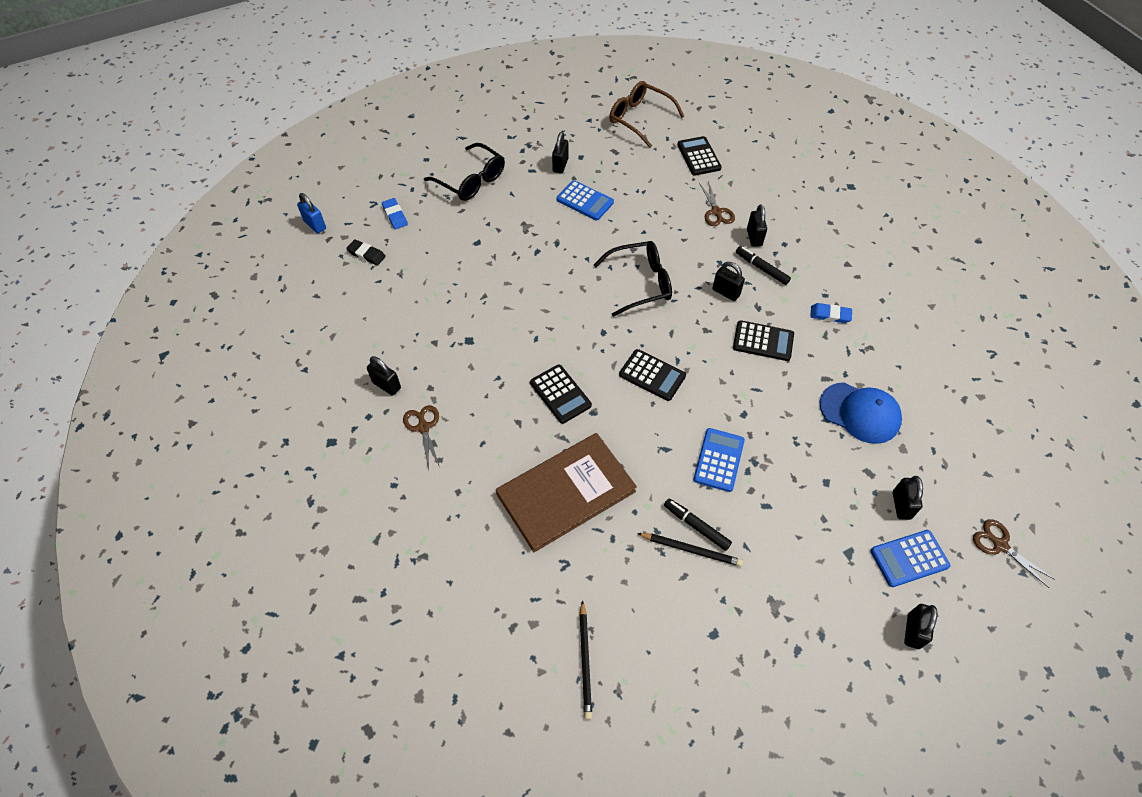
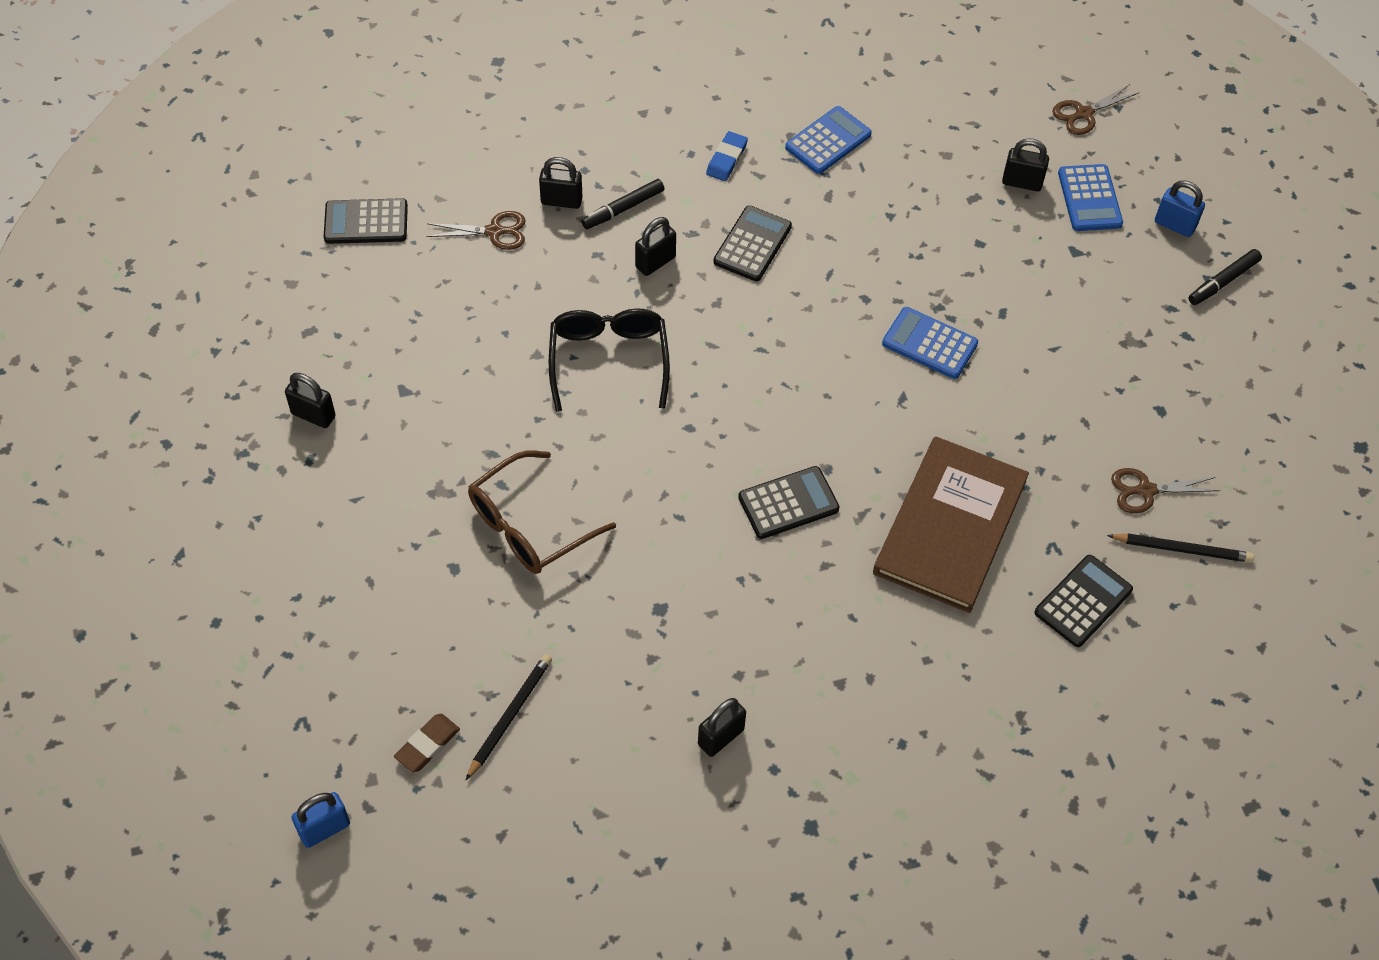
camera: 80 degrees left, 0 degrees up
(366, 254) = (427, 745): black eraser -> brown eraser
(395, 215) = (346, 689): blue eraser -> none
(423, 427) = (810, 692): brown scissors -> brown scissors (1146, 490)
(471, 180) = (300, 556): black glasses -> none
(566, 493) = (950, 526): brown book -> brown book turned 45 degrees clockwise
(585, 201) = (411, 397): blue calculator -> blue calculator (828, 141)
(640, 119) = (243, 278): brown glasses -> brown glasses (530, 525)
(652, 375) = (780, 385): black calculator -> black calculator (1083, 601)
(691, 550) = (1051, 405): black pencil -> black pencil (509, 716)
(696, 526) = (1020, 392): black marker -> black marker (1223, 282)
(860, 413) = (887, 178): blue cap -> none
(913, 631) = (1174, 225): black padlock -> blue padlock

